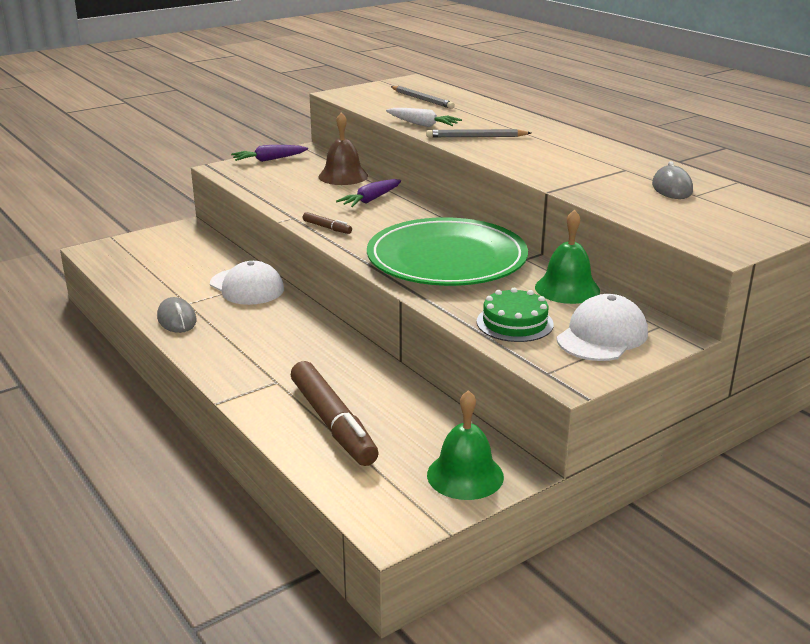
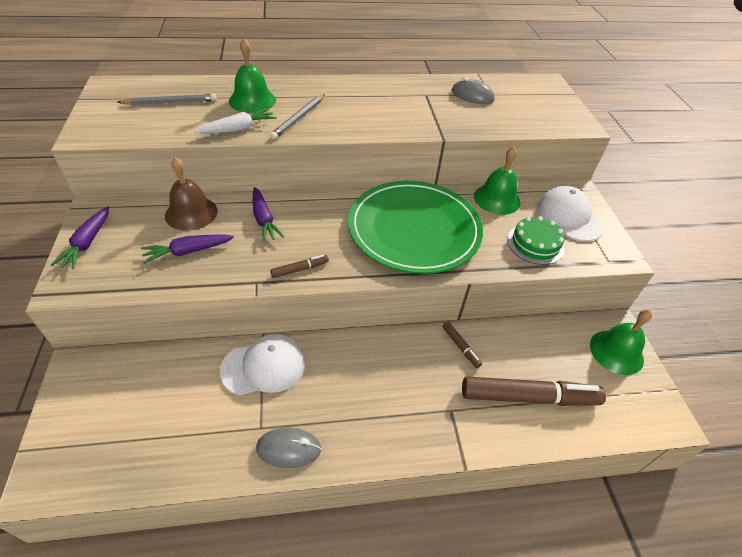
camera: 65 degrees left, 20 degrees up
(298, 188) = (188, 251): none -> purple carrot
(363, 370) = (460, 346): none -> brown marker
(474, 118) = (252, 100): none -> green bell

